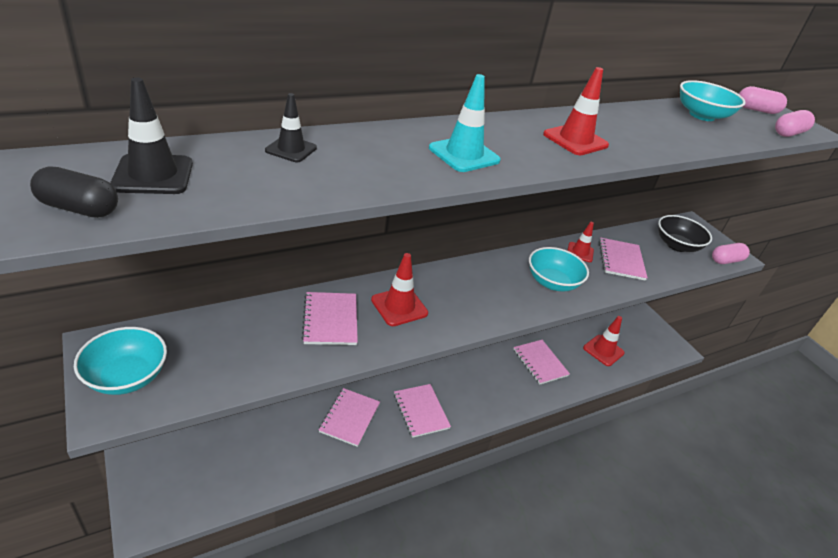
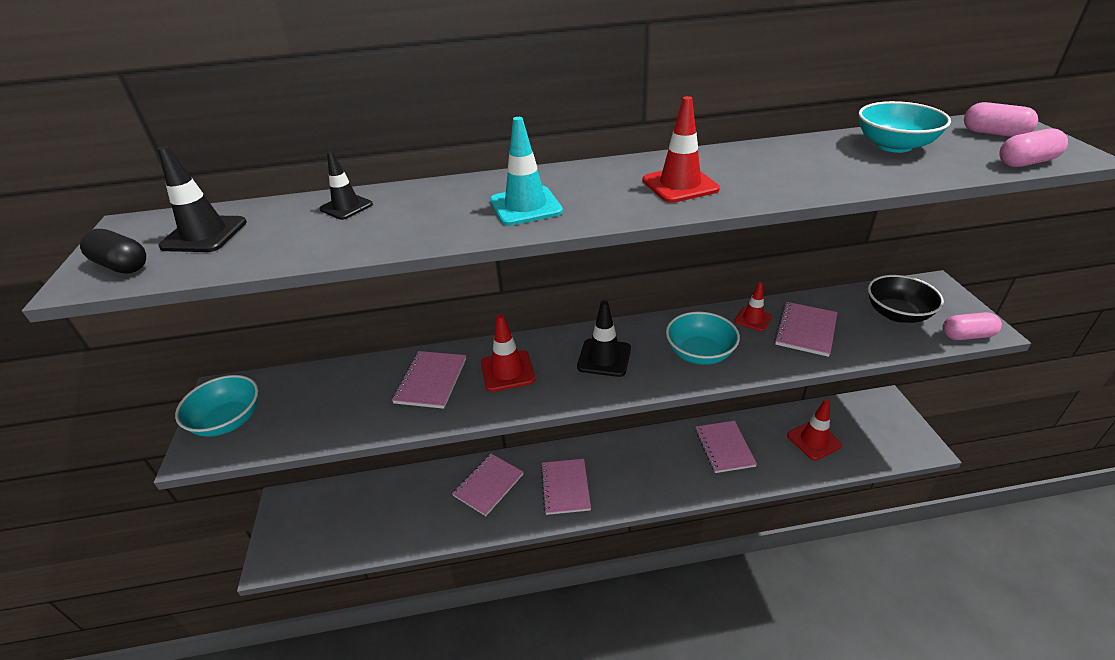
camera: 25 degrees right, 0 degrees up
(478, 290) = (604, 358): none -> black traffic cone

